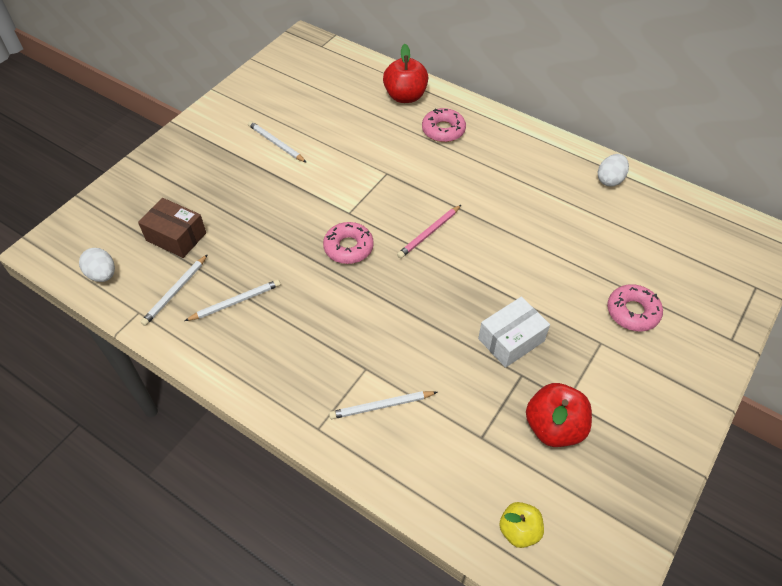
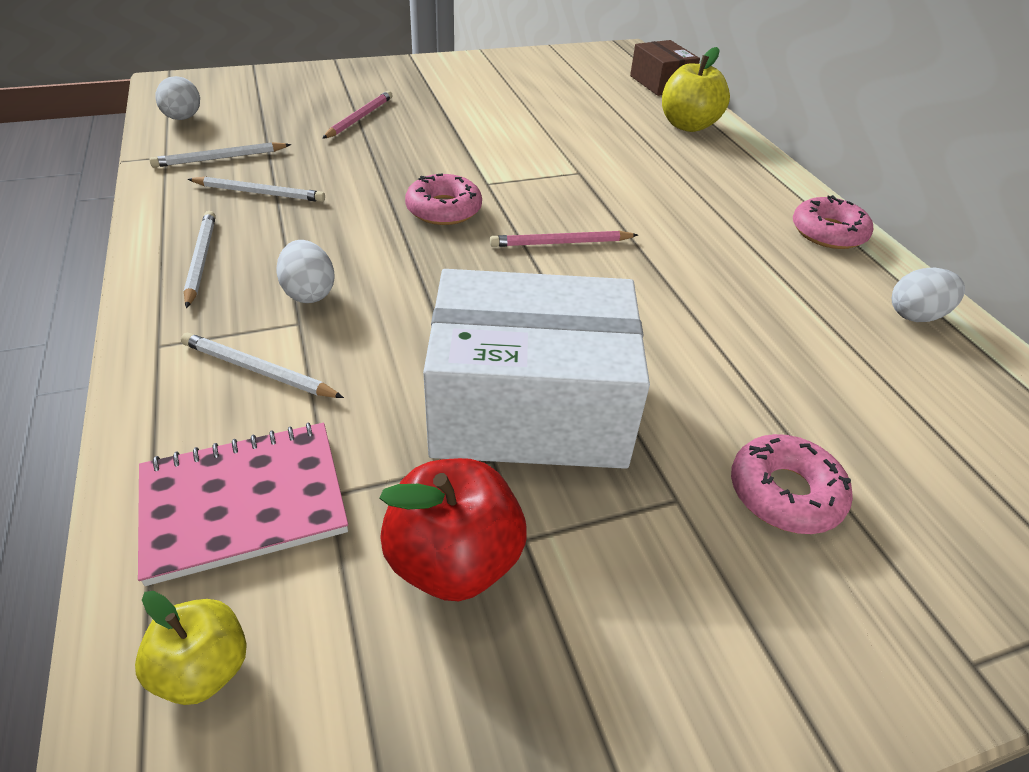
camera: 35 degrees right, 10 degrees down
(176, 236) = (287, 123): brown box -> brown box (661, 83)
(215, 204) = (360, 118): none -> pink pencil
(276, 143) = (487, 104): white pencil -> white pencil (201, 260)
(349, 348) = (309, 293): none -> white egg
(405, 96) = (688, 125): red apple -> yellow apple
(443, 130) = (702, 168): pink donut -> pink donut (828, 232)
(454, 466) = (244, 502): none -> pink notebook
(511, 340) = (529, 407): white box -> white box, size x1.87

